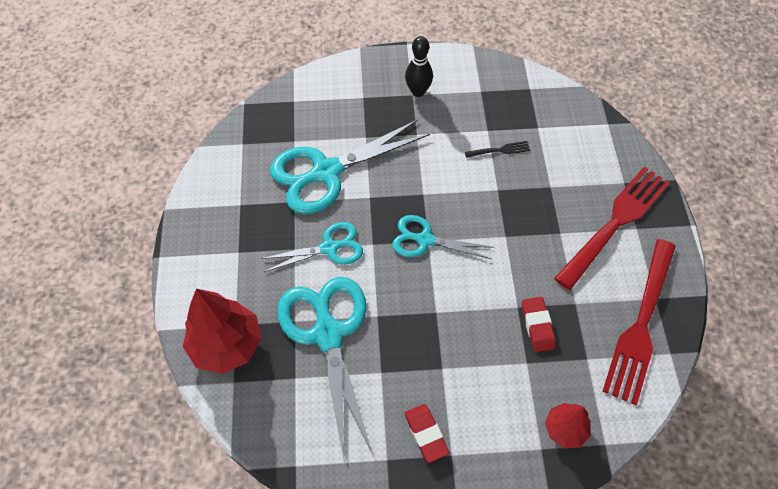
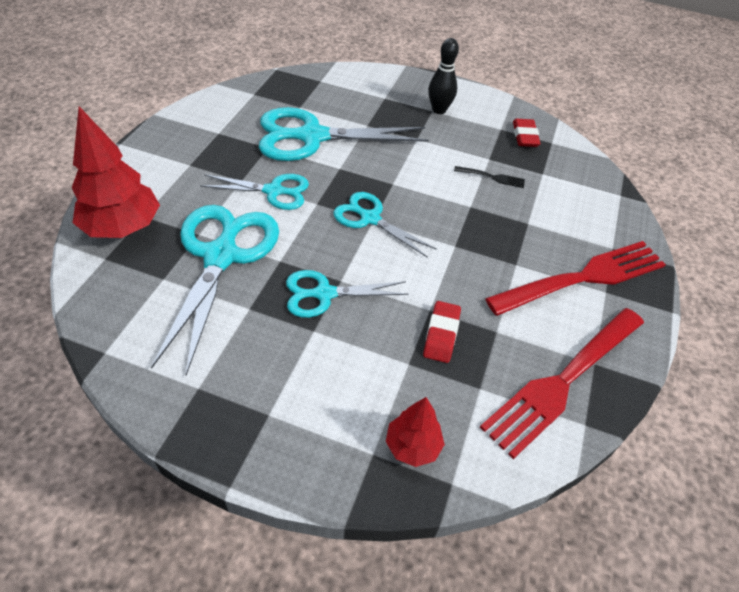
camera: 20 degrees right, 10 degrees down
(426, 434) = (255, 382): red eraser -> red eraser (524, 136)
(431, 331) = (324, 294): none -> turquoise scissors

